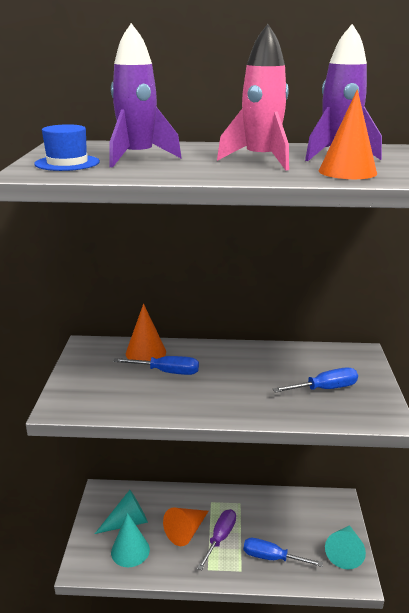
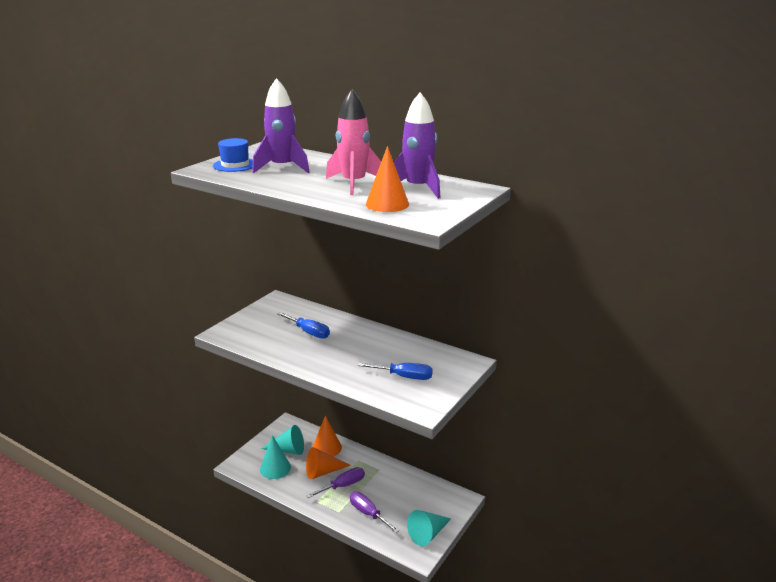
camera: 30 degrees right, 0 degrees up
(146, 352) = (310, 315): orange cone -> orange cone (327, 448)
(271, 557) = (368, 513): blue screwdriver -> purple screwdriver

